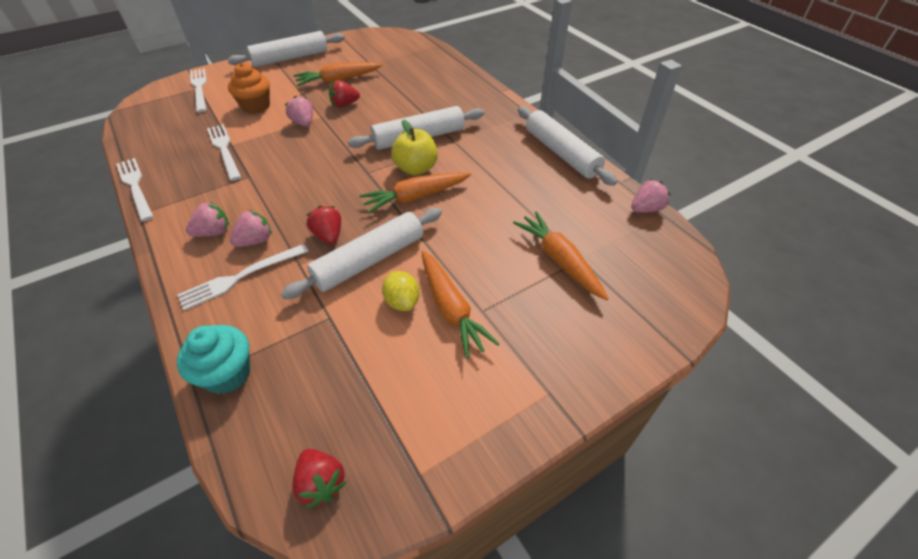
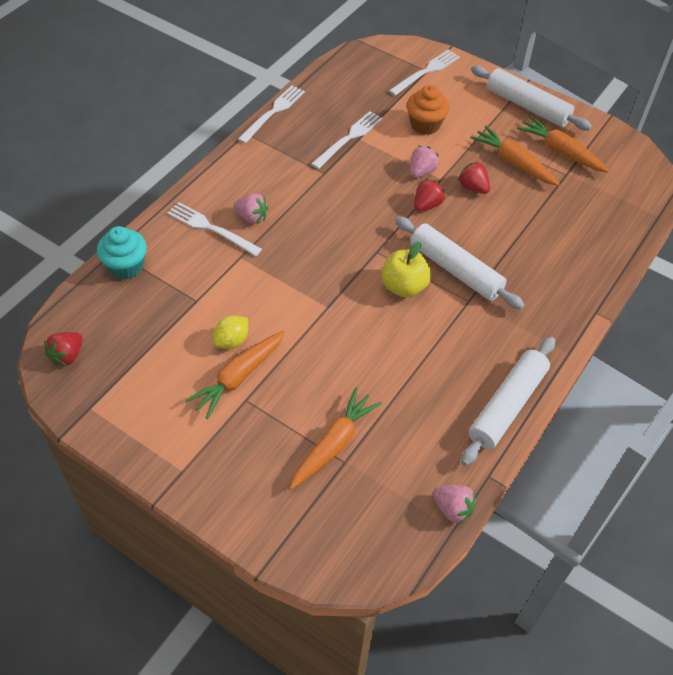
camera: 65 degrees right, 5 degrees up
(213, 232) = (248, 187): pink strawberry -> none
(328, 235) = (280, 261): red strawberry -> red strawberry (427, 205)
(369, 260) = (266, 300): white rolling pin -> none
(416, 197) = (362, 302): orange carrot -> orange carrot (561, 151)

